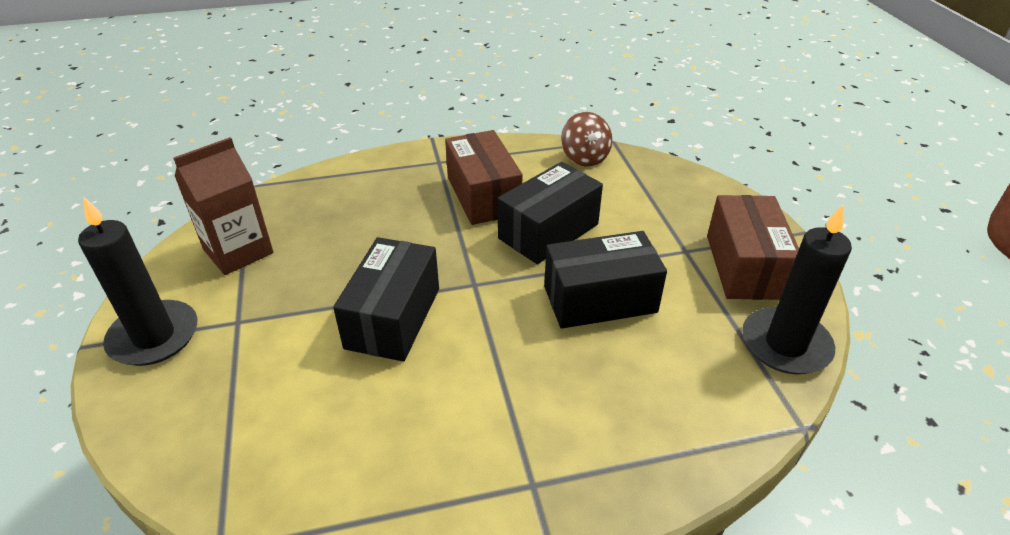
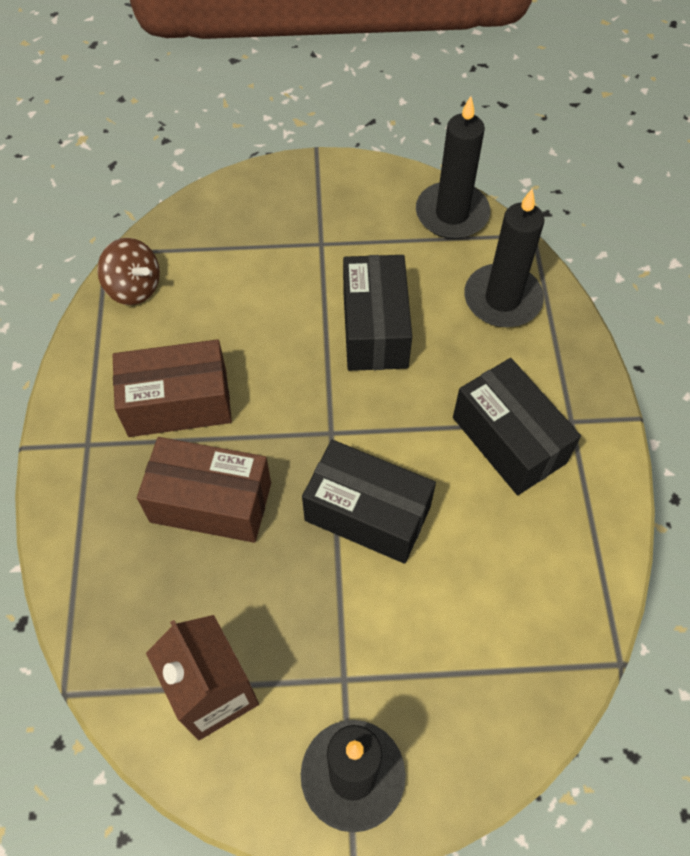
camera: 80 degrees left, 20 degrees up
(548, 231) = (262, 350): black box -> black box (508, 440)
(584, 158) = (134, 288): brown spinning top -> brown spinning top turned 45 degrees clockwise
(684, 402) = (502, 299): none -> black candle
(745, 266) = (353, 207): brown box -> brown box (211, 502)

